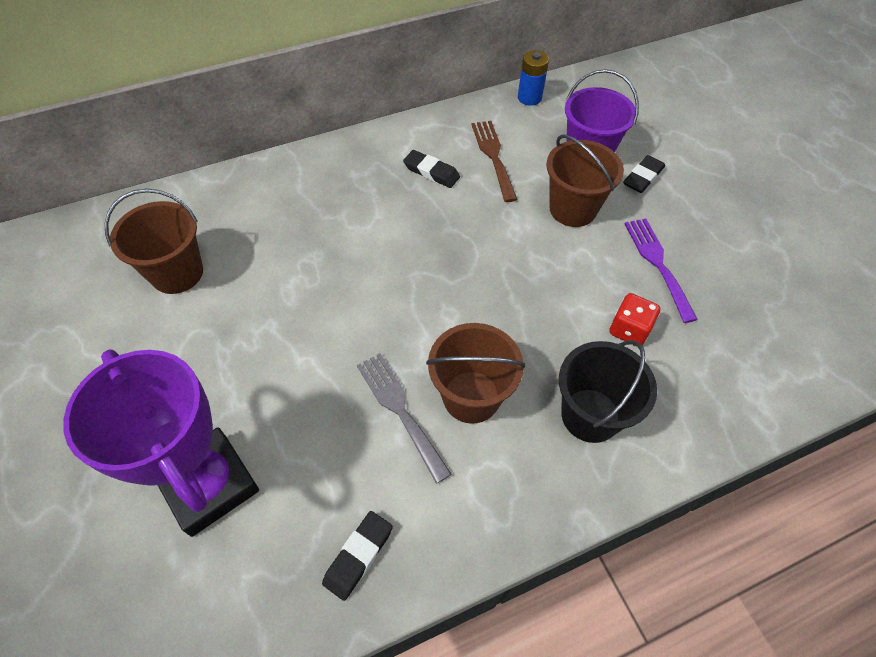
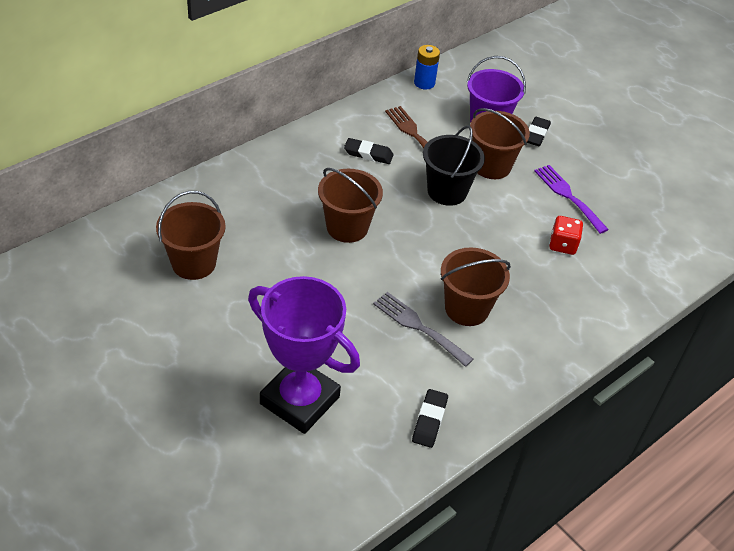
camera: 20 degrees left, 10 degrees down
(369, 259) = (347, 227): none -> brown bucket
(590, 415) = (555, 305): black bucket -> black bucket (447, 191)

